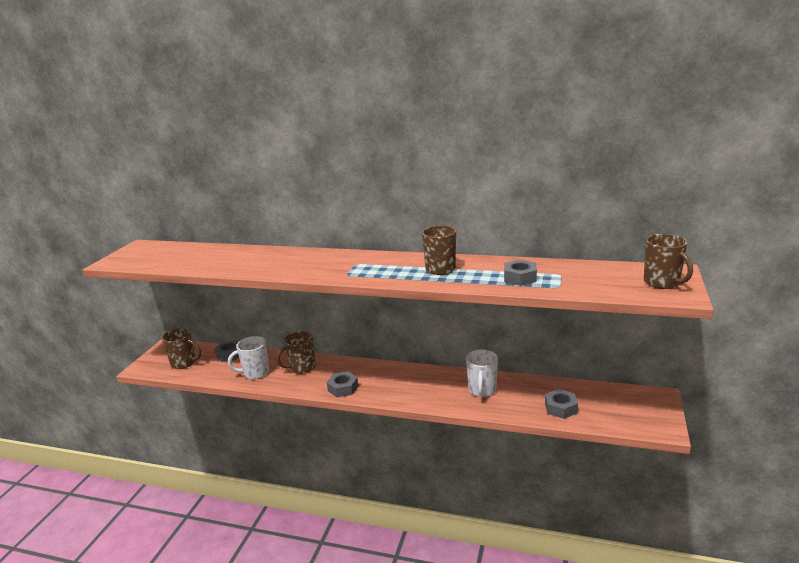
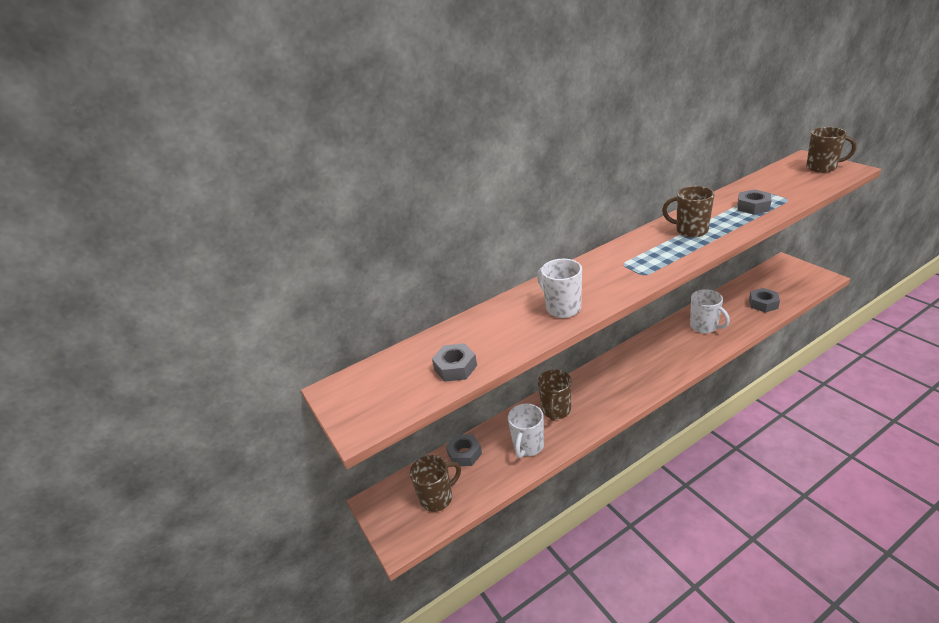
camera: 45 degrees left, 10 degrees up
(274, 266) = (562, 308): none -> white mug
(343, 388) = (623, 398): grey nut -> grey nut (455, 367)

